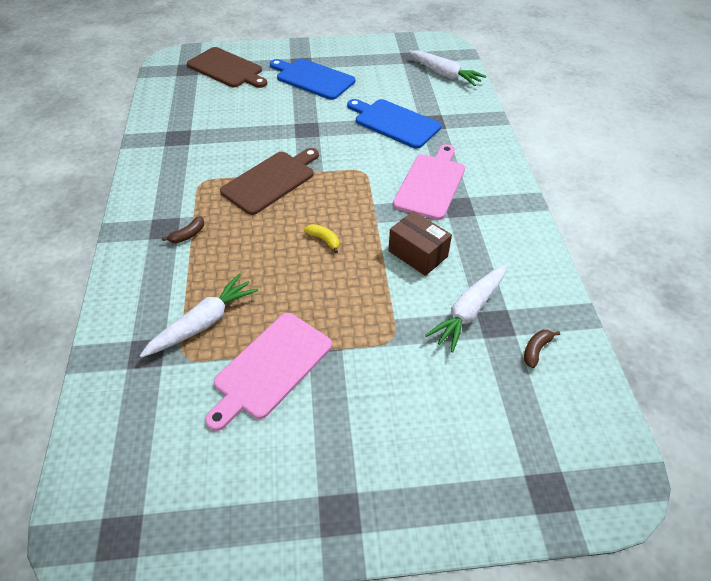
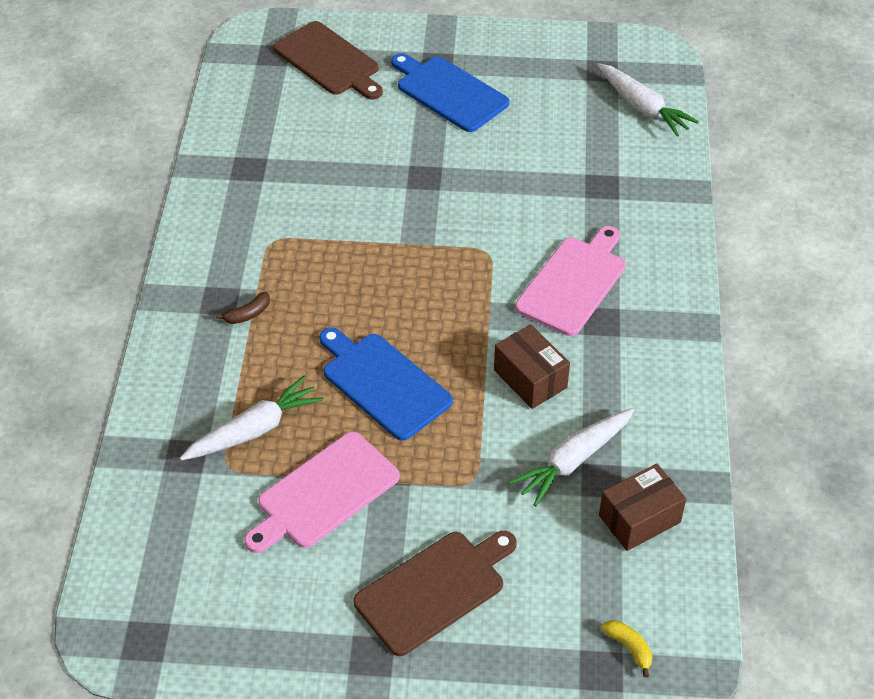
camera: 10 degrees right, 0 degrees up
(271, 181) = (363, 251): brown cutting board -> brown cutting board (434, 589)
(324, 240) = (416, 344): yellow banana -> yellow banana (629, 647)
(394, 122) = (548, 181): blue cutting board -> blue cutting board (383, 383)
(536, 350) = (639, 519): brown banana -> brown box

